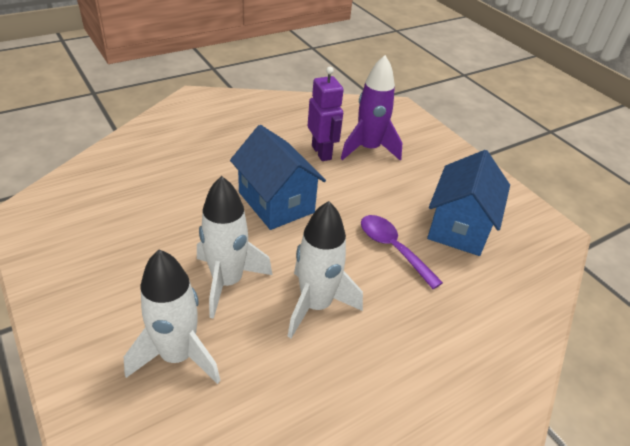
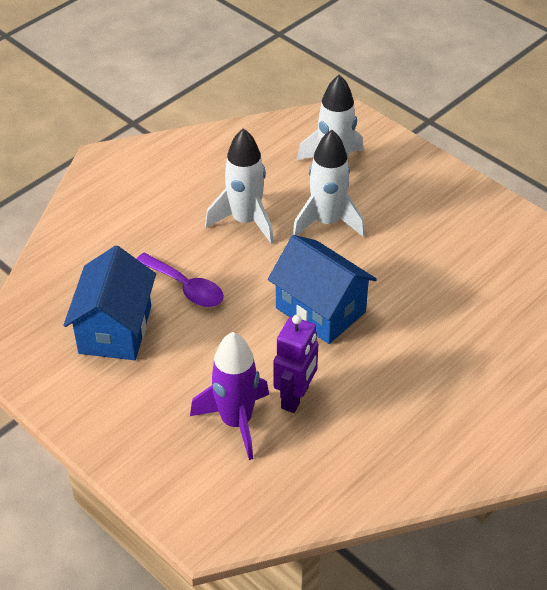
camera: 170 degrees right, 5 degrees up
(322, 152) = (295, 397): purple robot -> purple robot turned 120 degrees counterclockwise

